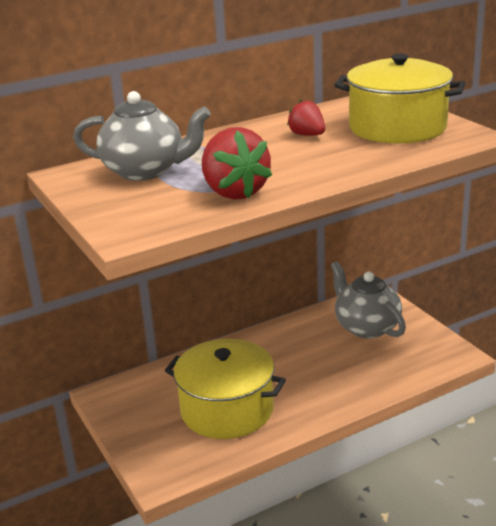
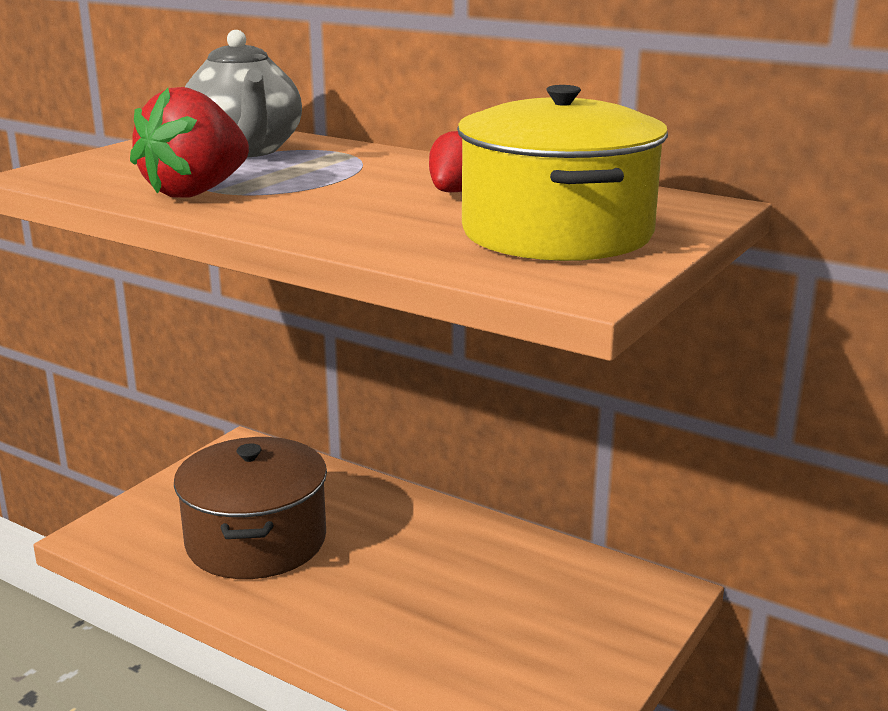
camera: 60 degrees right, 5 degrees down
(227, 410) = (256, 541): yellow pot -> brown pot
(366, 327) = (557, 607): grey teapot -> none

